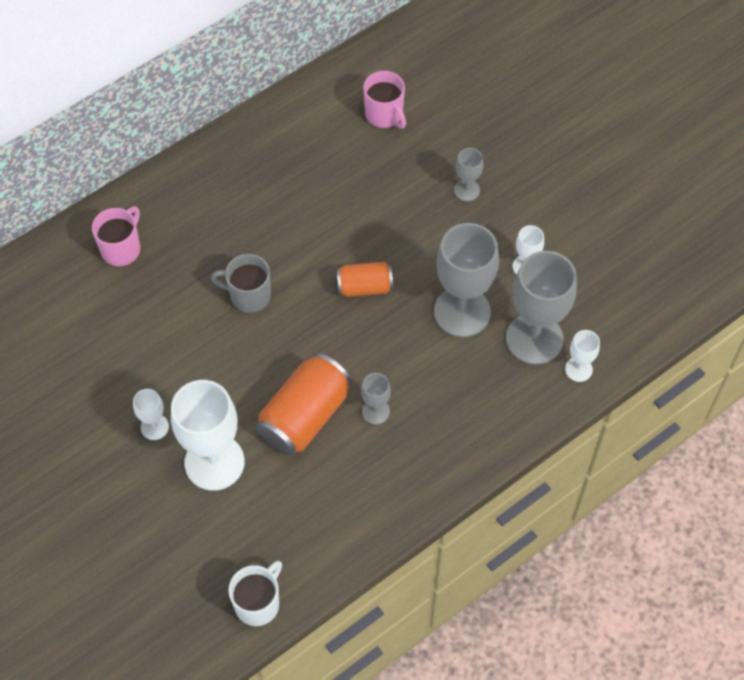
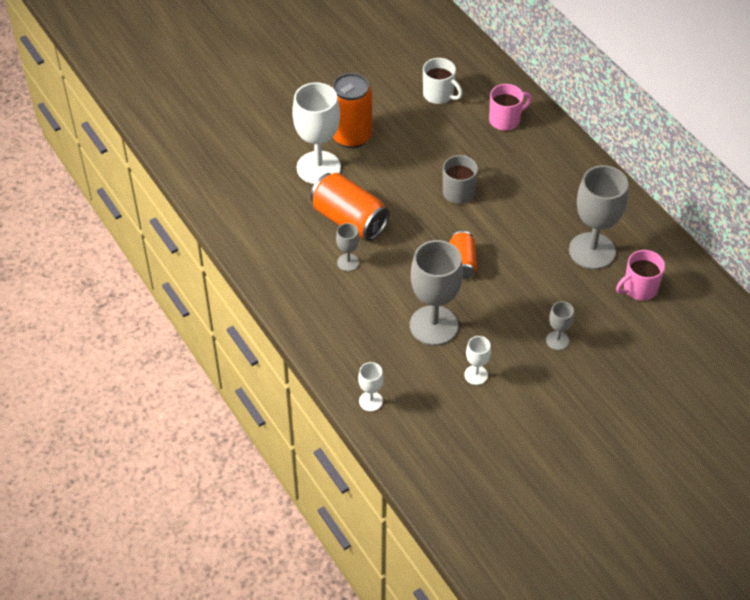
camera: 95 degrees right, 10 degrees down
(121, 248) = (505, 120): pink mug -> pink mug turned 60 degrees counterclockwise
(154, 427) = (351, 136): white goblet -> orange can
(258, 603) = (206, 187): white mug -> white mug (439, 95)
(534, 338) = (403, 373): grey goblet -> grey goblet (592, 251)

